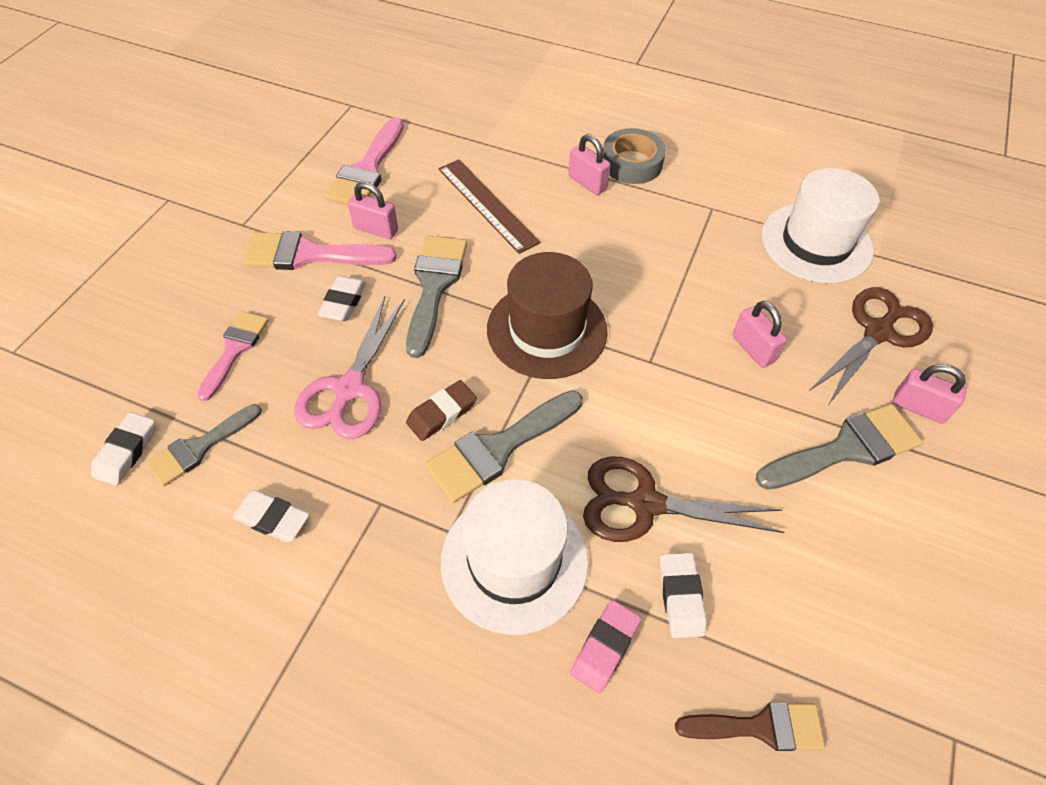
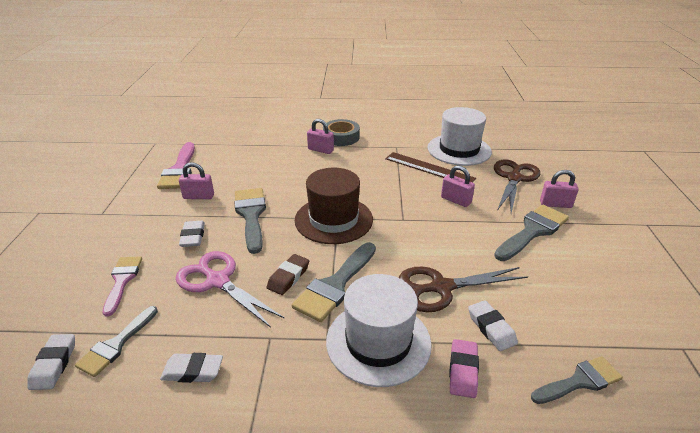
camera: 20 degrees left, 20 degrees down
(309, 254) = (157, 218): pink brush -> none
(349, 389) = (218, 281): pink scissors -> pink scissors turned 135 degrees clockwise
(487, 205) = (265, 171): brown ruler -> brown ruler (429, 168)
(760, 727) = (580, 381): brown brush -> grey brush

